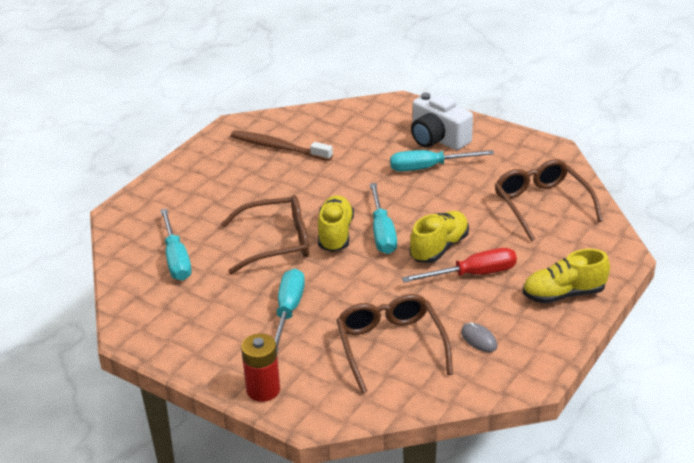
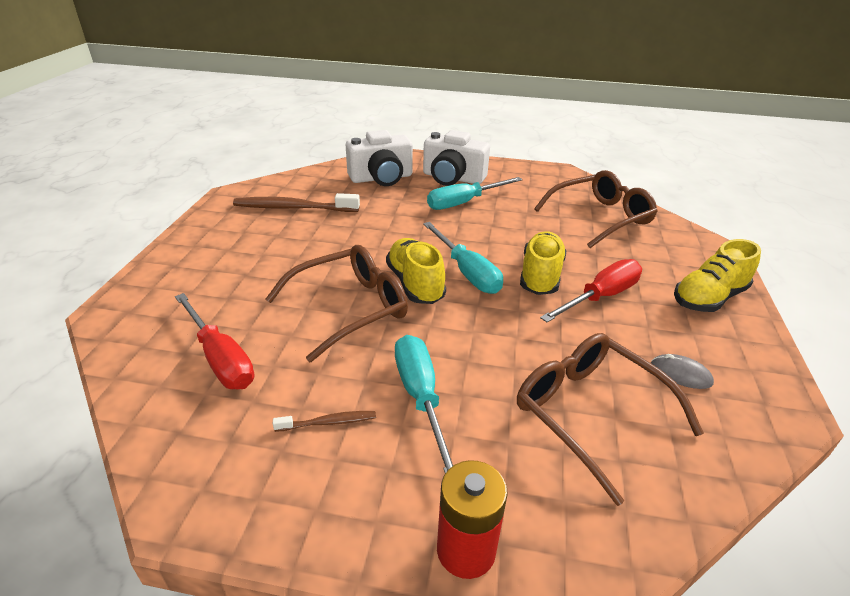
camera: 25 degrees left, 0 degrees up
(176, 259) = (220, 358): turquoise screwdriver -> red screwdriver
(224, 312) = (328, 422): none -> brown toothbrush
(371, 128) = (381, 178): none -> white camera
(542, 205) = (599, 217): brown glasses -> brown glasses turned 105 degrees clockwise

